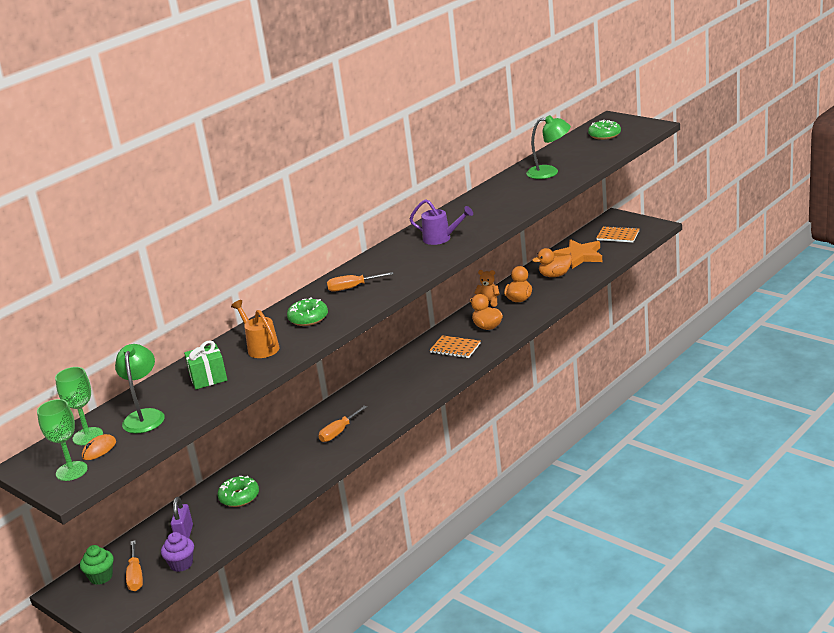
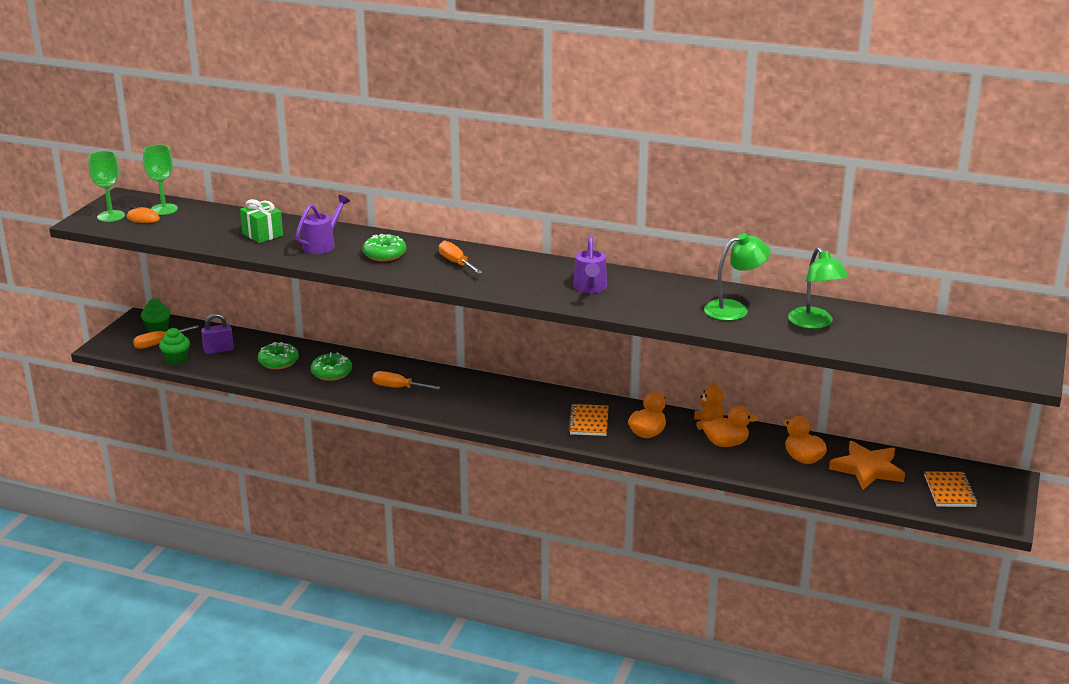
camera: 65 degrees right, 0 degrees up
(145, 416) = (196, 223): green lamp -> green lamp (734, 309)
(181, 564) = (176, 359): purple cupcake -> green cupcake
(261, 347) = (322, 245): orange watering can -> purple watering can
(604, 135) = (968, 344): green donut -> green donut (331, 373)

